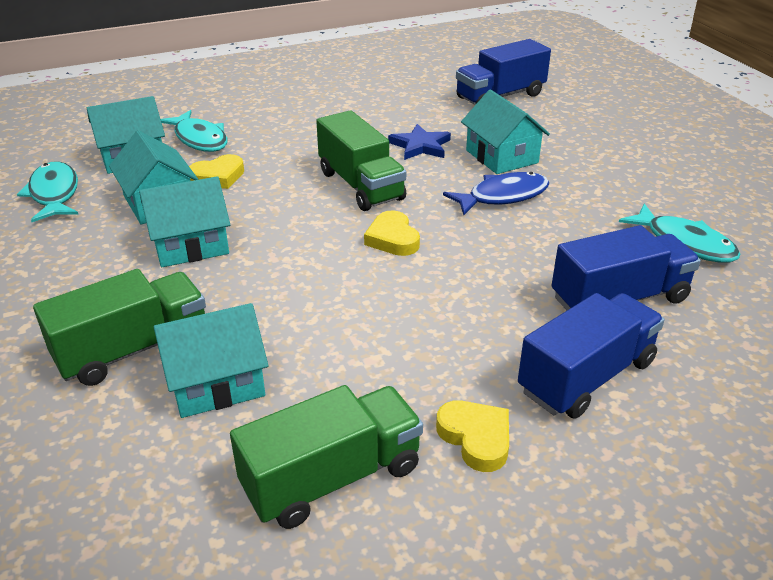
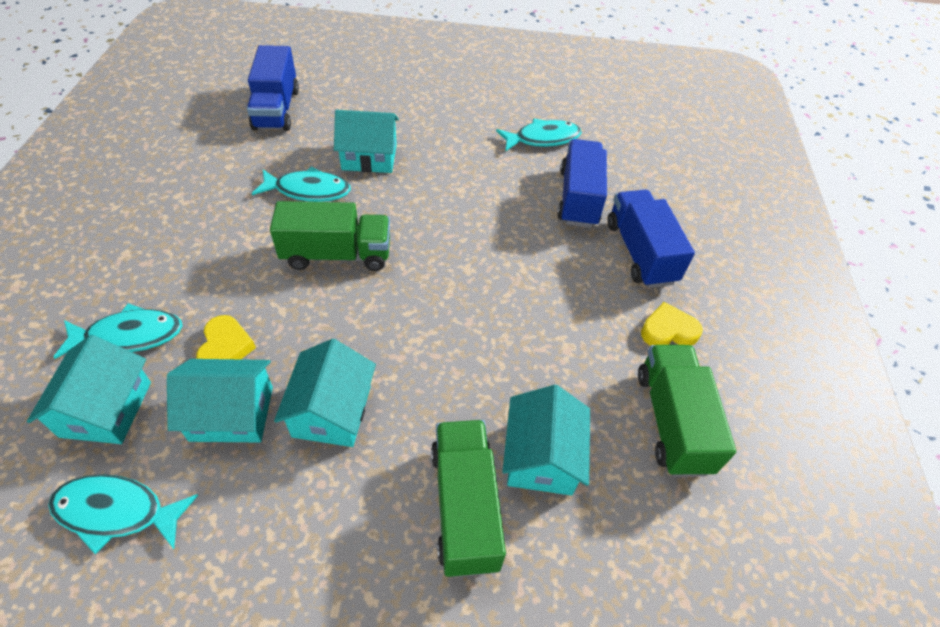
camera: 65 degrees left, 15 degrees up
(392, 239) = (431, 271): yellow heart -> none
(420, 146) = (308, 191): blue star -> turquoise fish
(503, 196) = (424, 185): blue fish -> none

